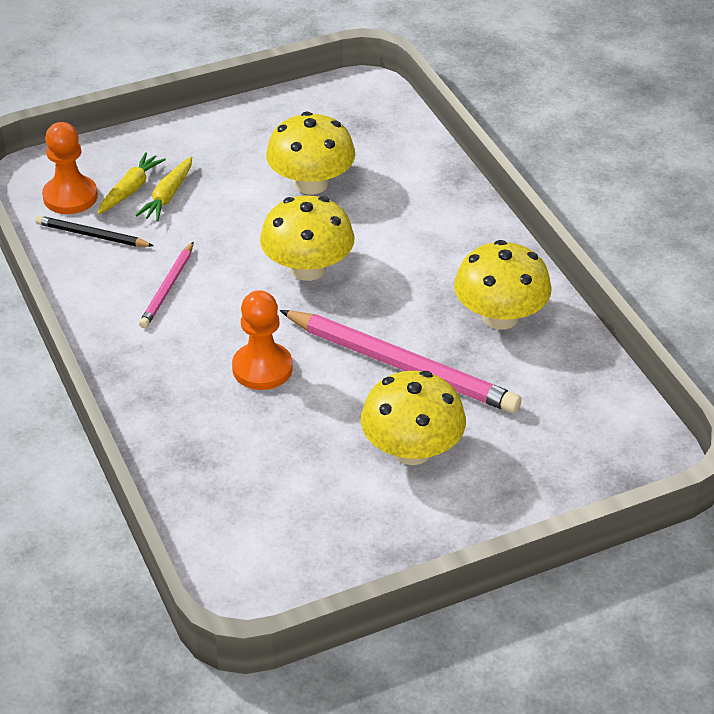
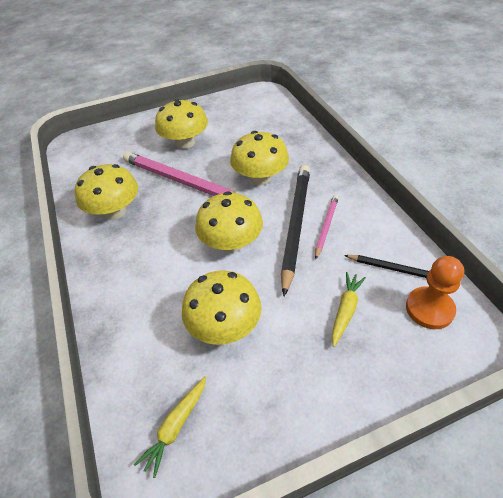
camera: 175 degrees left, 5 degrees up
(130, 190) = (380, 318): yellow carrot -> yellow carrot (176, 427)
(212, 290) = (295, 225): none -> black pencil
(262, 368) = (260, 178): orange pawn -> yellow mushroom

